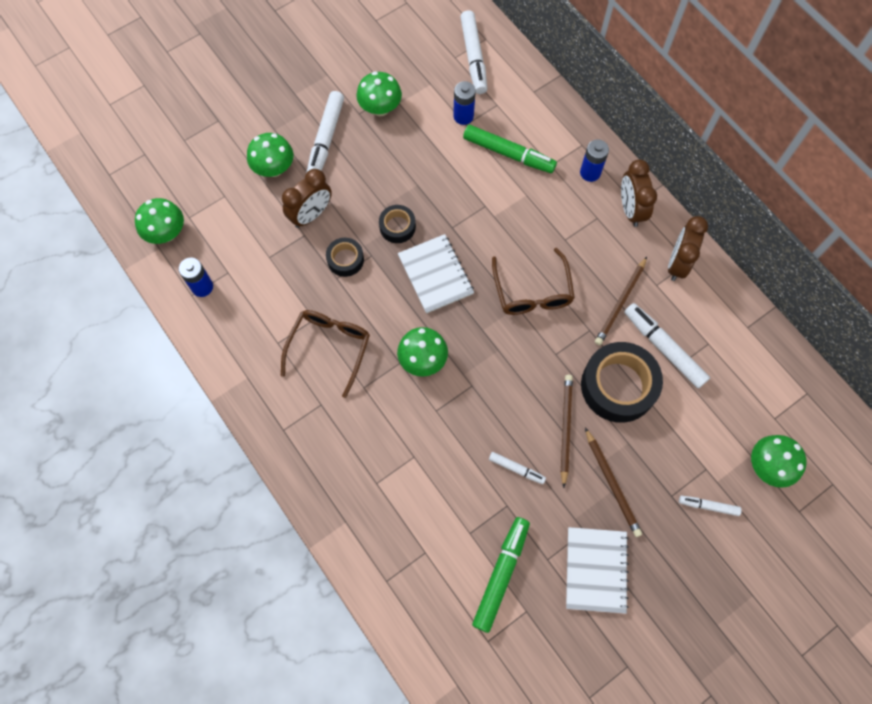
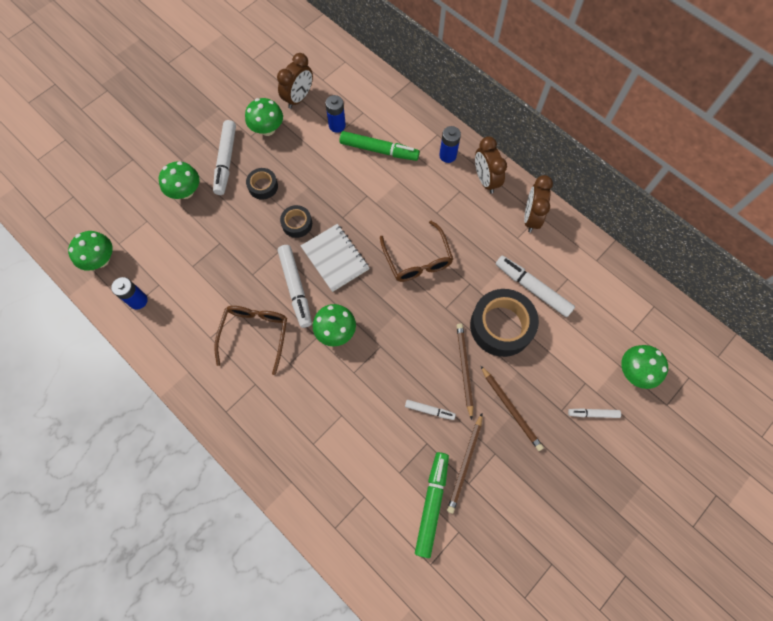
camera: 10 degrees left, 0 degrees up
(311, 215) = (223, 225): brown clock -> brown clock (298, 98)
(345, 260) = (257, 258): black tape -> black tape (263, 186)
(473, 57) = (337, 77): white marker -> white marker (295, 288)
(596, 570) = (510, 485): white notebook -> none
(620, 303) = (491, 257): brown pencil -> brown pencil (465, 464)

